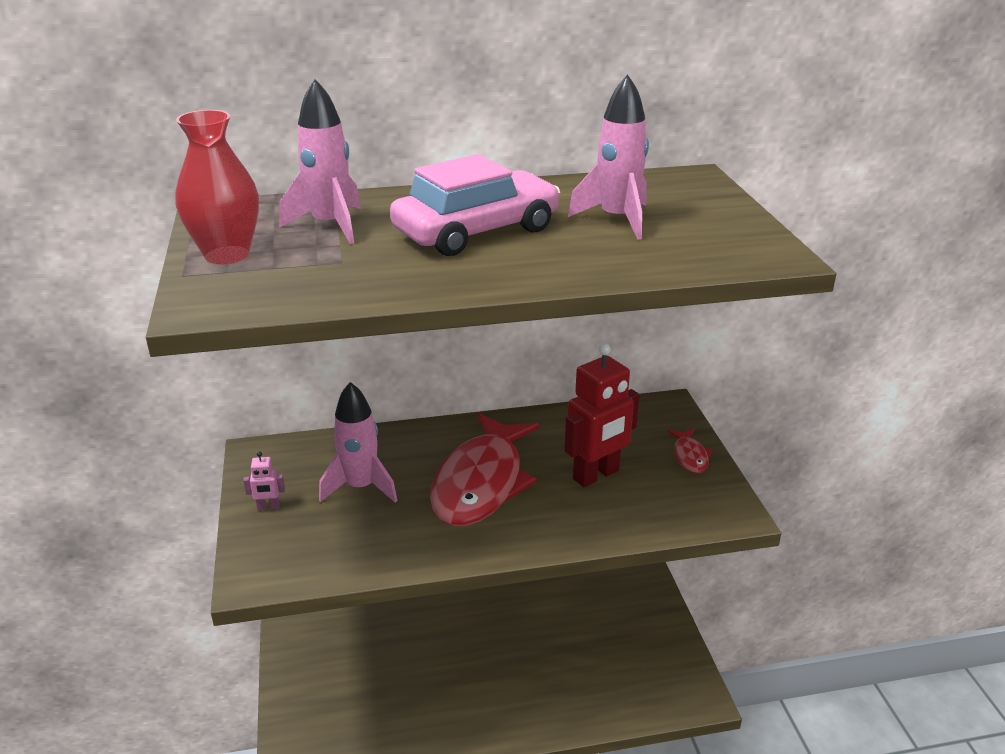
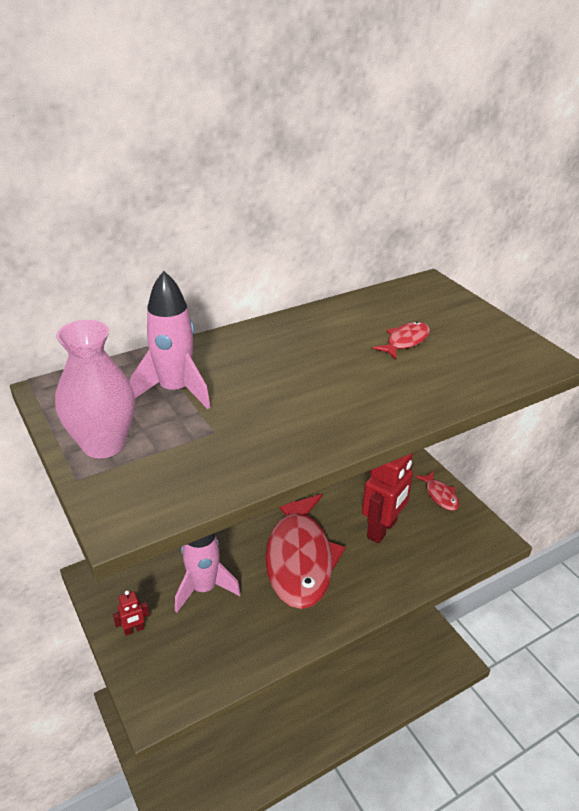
camera: 20 degrees left, 5 degrees up
(227, 255) = (103, 444): red vase -> pink vase
(268, 507) = (134, 630): pink robot -> red robot
(476, 231) = (305, 374): pink car -> none
(617, 220) = (405, 341): pink rocket -> red fish

